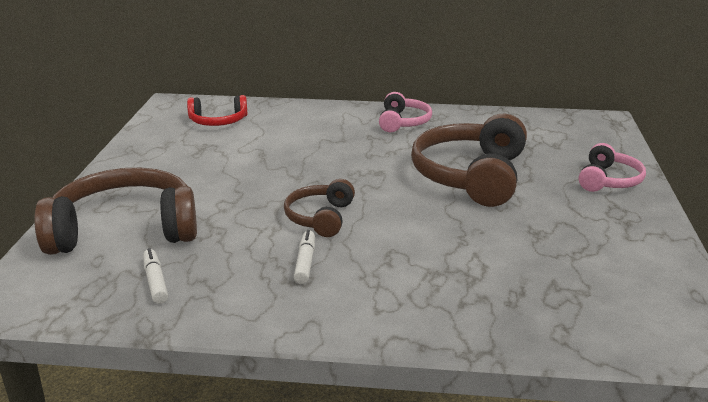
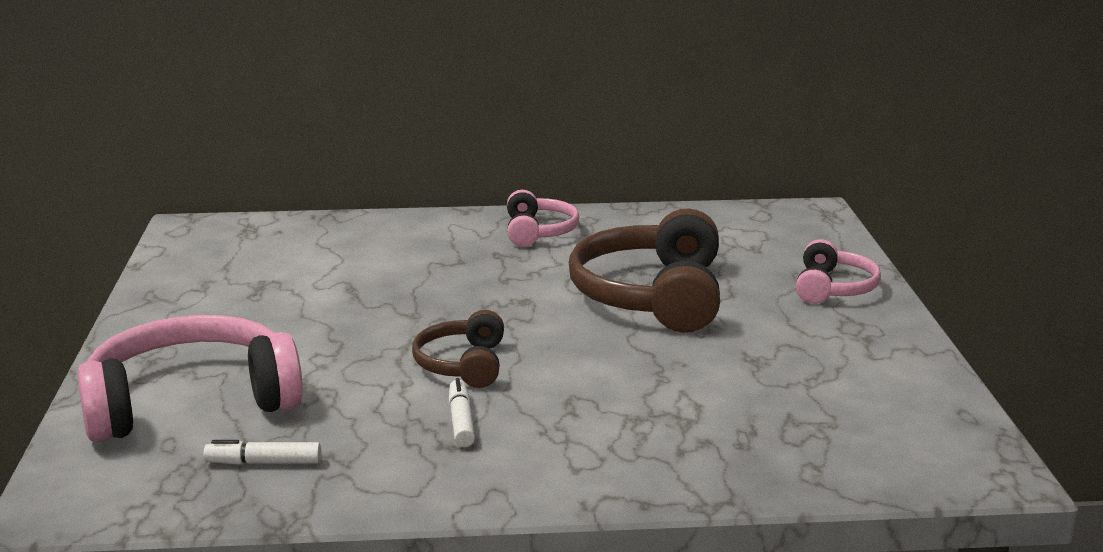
camera: 10 degrees left, 5 degrees down
(124, 229) = (190, 402): brown headphones -> pink headphones
(155, 282) = (263, 462): white marker -> white marker turned 60 degrees counterclockwise
(218, 121) = (269, 248): red headphones -> none

